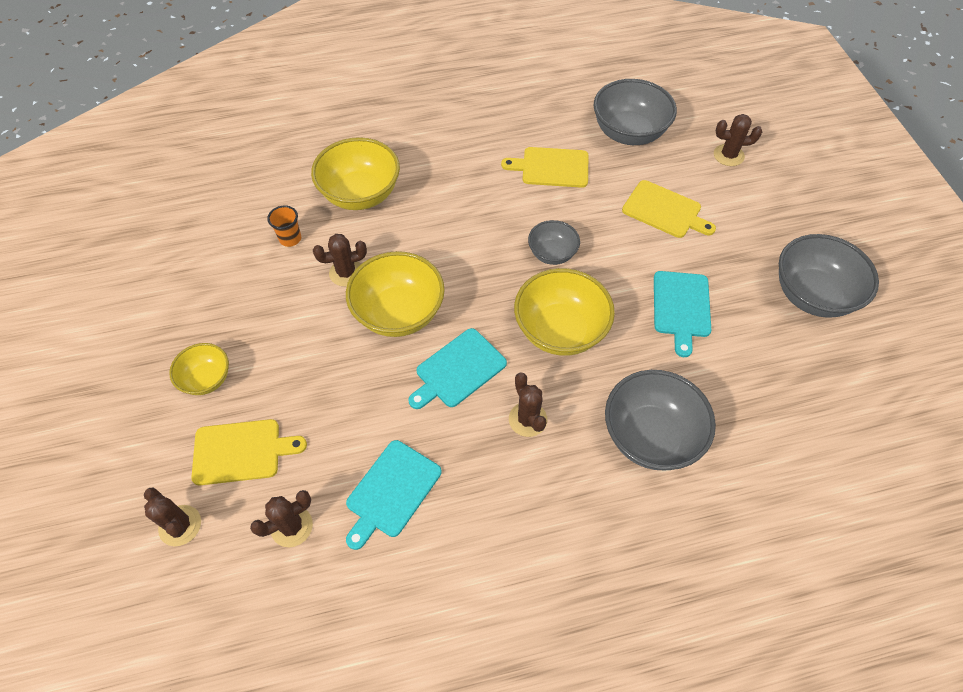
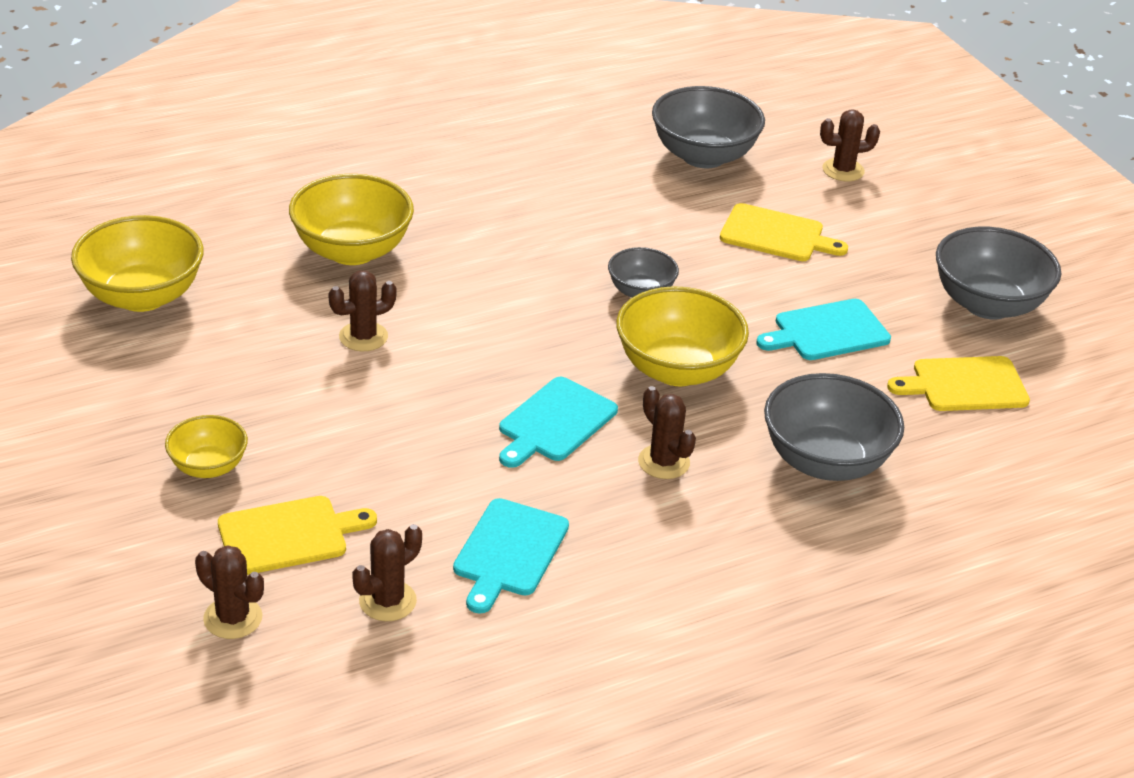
camera: 15 degrees left, 20 degrees down
(290, 239) = (268, 307): orange cup -> none
(399, 313) = (453, 372): yellow bowl -> yellow bowl (142, 296)
(551, 167) = (610, 201): yellow cutting board -> yellow cutting board (965, 385)
(681, 307) = (827, 332): turquoise cutting board -> turquoise cutting board turned 75 degrees clockwise

